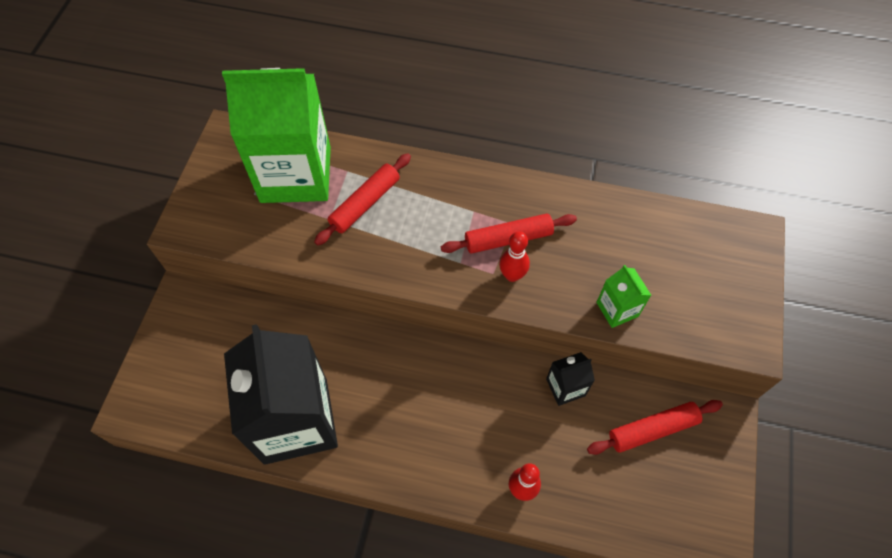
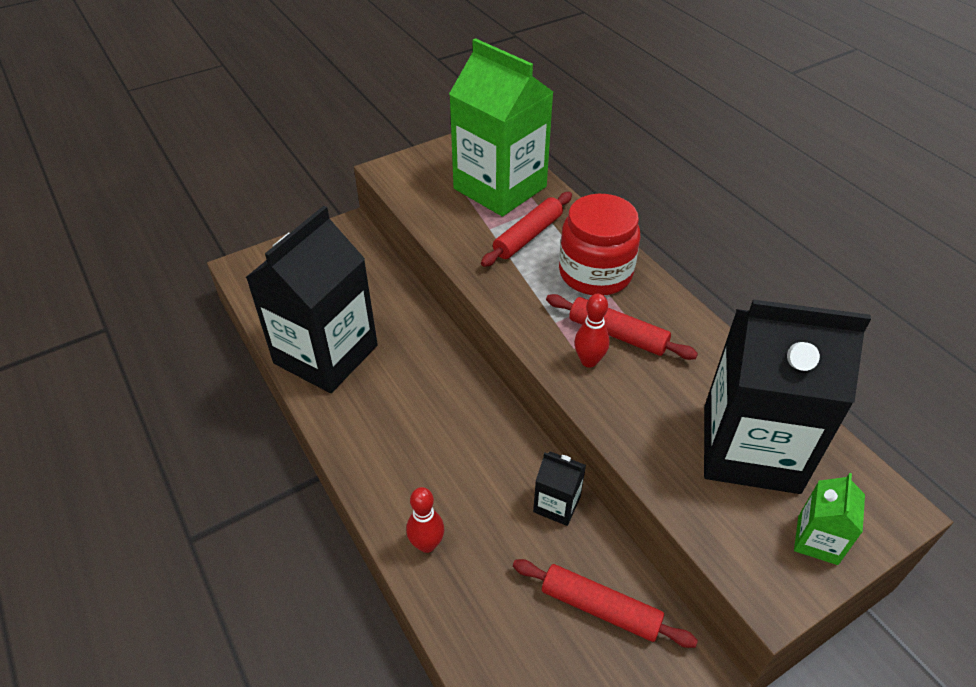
camera: 45 degrees right, 15 degrees down
(365, 204) = (528, 236): red rolling pin -> red rolling pin turned 45 degrees counterclockwise
(444, 199) = (595, 273): none -> red jar
(617, 309) = (657, 455): green carton -> green carton (817, 540)
(658, 258) = (750, 448): none -> black carton

